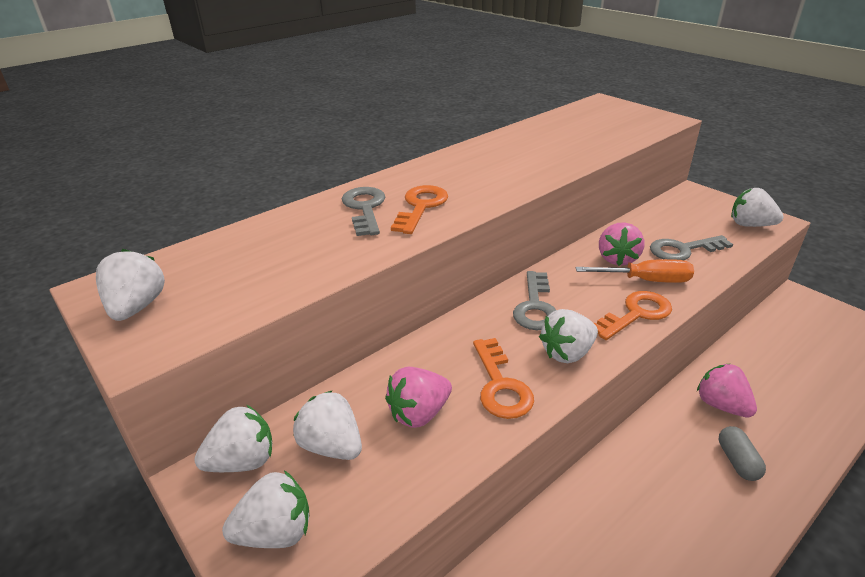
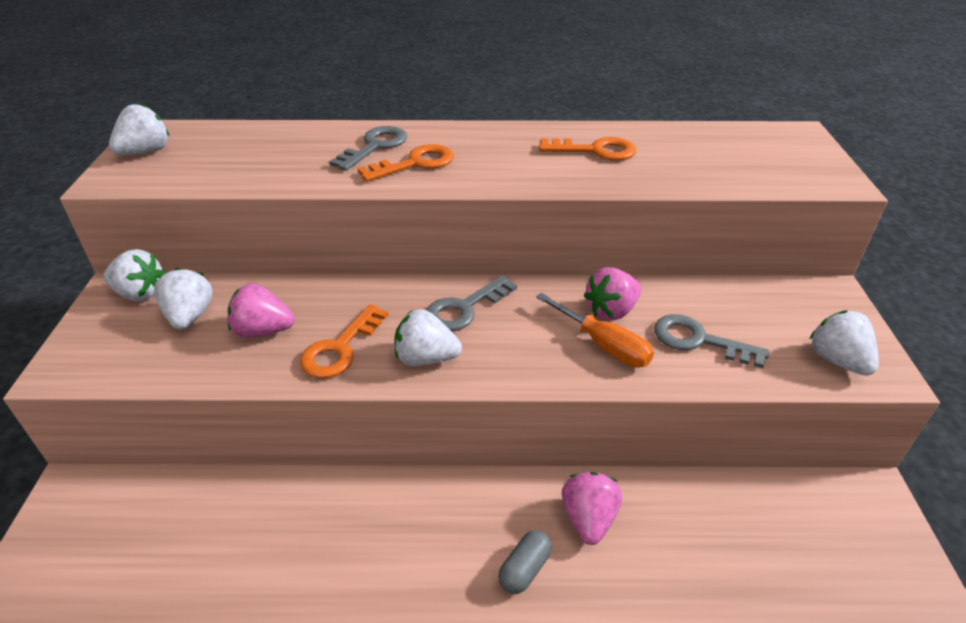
camera: 40 degrees right, 5 degrees up
(275, 532) = (97, 344): white strawberry -> none
(636, 314) = (539, 366): orange key -> orange key (595, 150)

